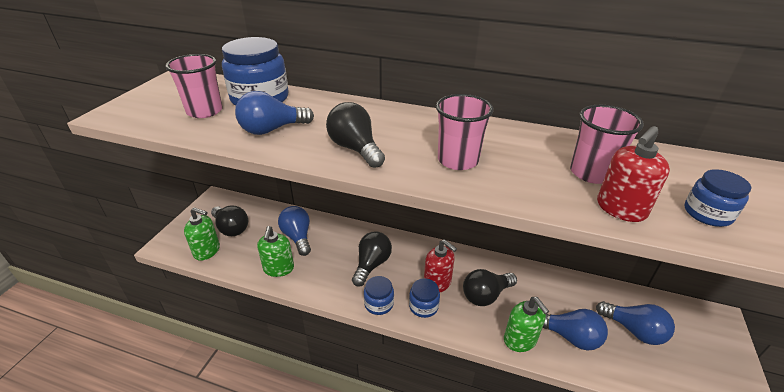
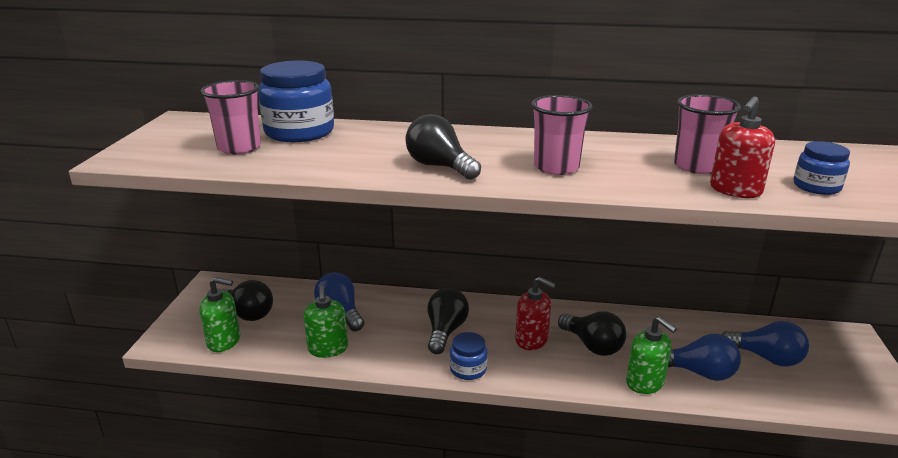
camera: 10 degrees left, 10 degrees down
(272, 130) = (333, 158): blue light bulb -> none
(423, 306) = (523, 365): blue jar -> none
(485, 295) = (592, 345): black light bulb -> black light bulb turned 90 degrees counterclockwise

